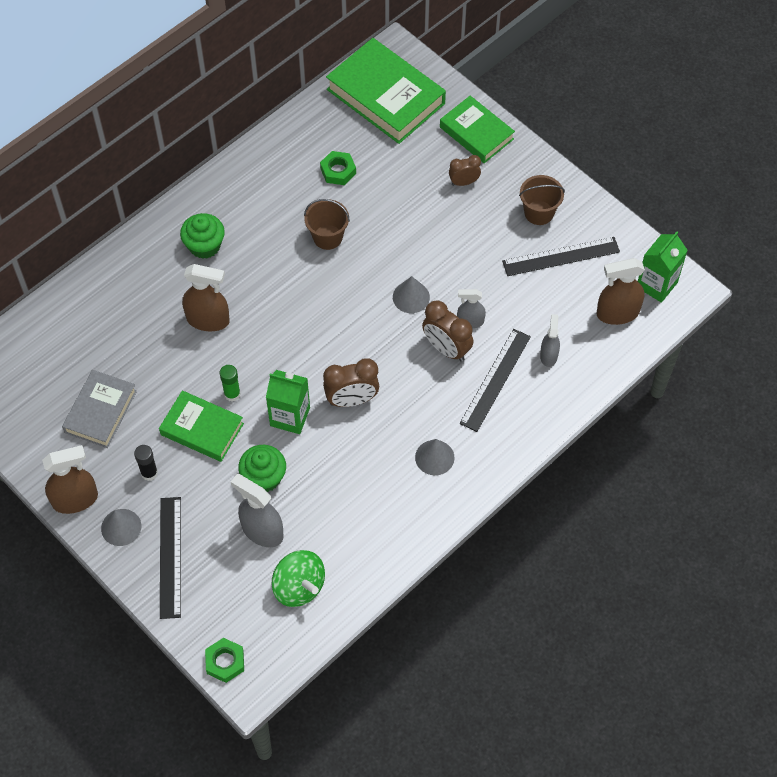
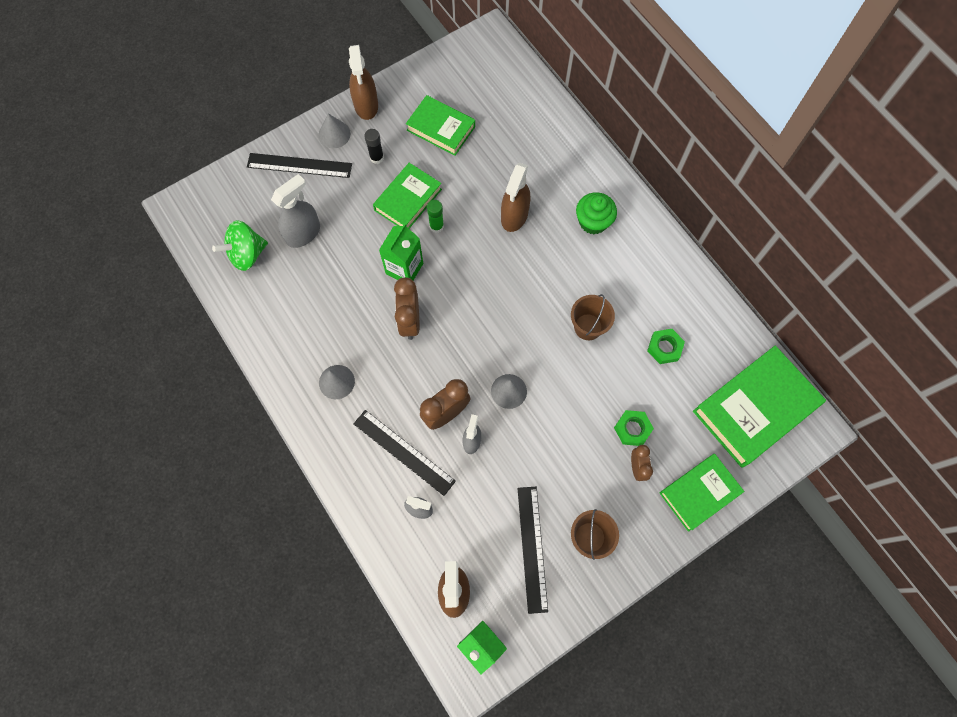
camera: 100 degrees right, 10 degrees up
(100, 411) = (441, 128): grey book -> green book
(225, 662) = (201, 194): green nut -> green nut (632, 429)
(264, 477) = (351, 241): green cupcake -> none

